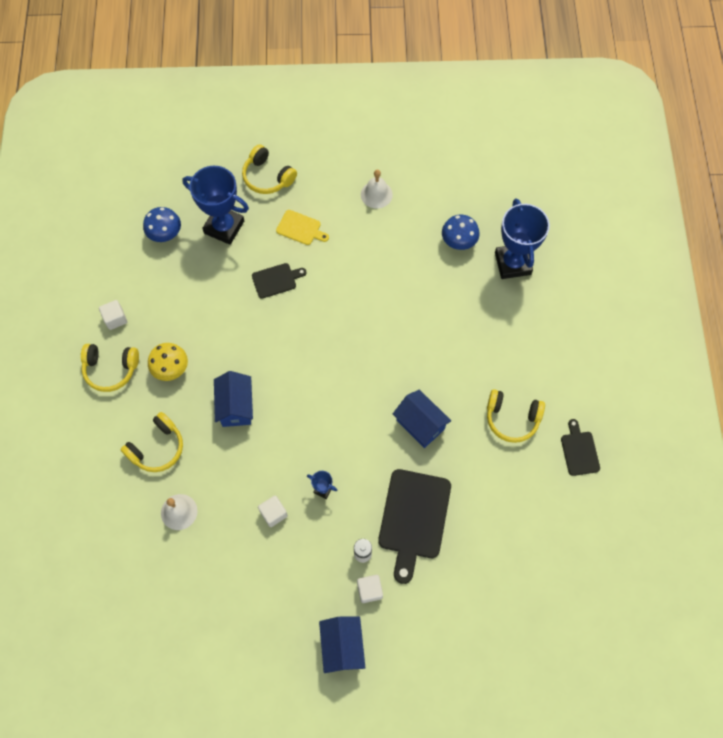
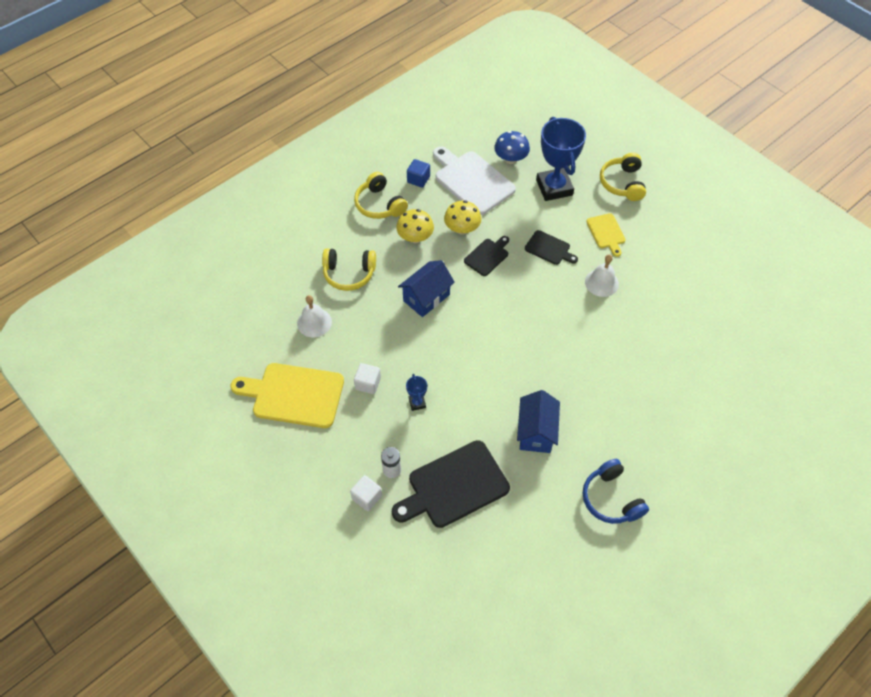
camera: 50 degrees right, 10 degrees down
(115, 319) = (418, 179): white cube -> blue cube
(158, 280) = (472, 181): none -> white cutting board
(197, 326) = (462, 229): none -> yellow mushroom
(232, 579) = (294, 395): none -> yellow cutting board
(342, 646) = (305, 511): blue house -> none
(376, 194) = (690, 259): white bell -> white bell (601, 282)
(458, 241) = (718, 343): blue mushroom -> none
(512, 263) = (745, 397): blue trophy -> none
(512, 418) = (611, 498): yellow headphones -> blue headphones
(579, 451) = (638, 576): black cutting board -> black cutting board (487, 256)

